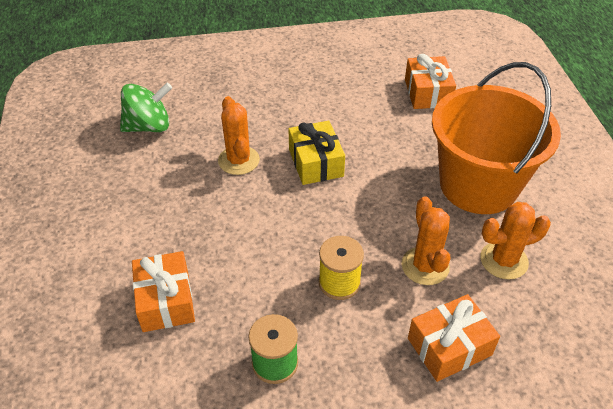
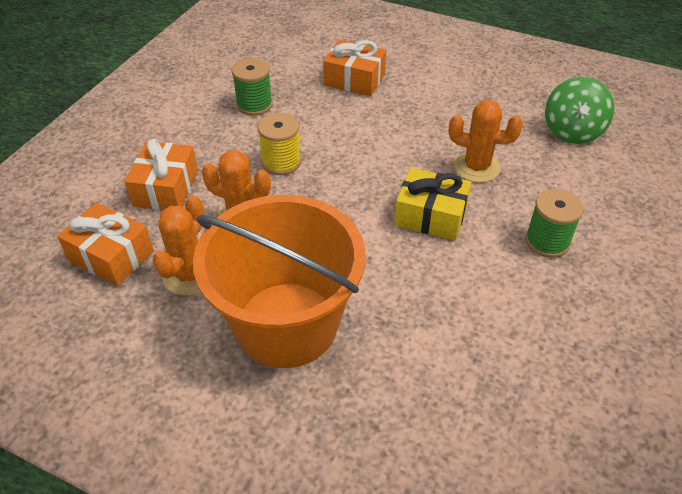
camera: 125 degrees right, 0 degrees up
(288, 103) = (547, 241): none -> green spool
(427, 93) = (479, 390): orange gift -> orange gift (111, 256)

